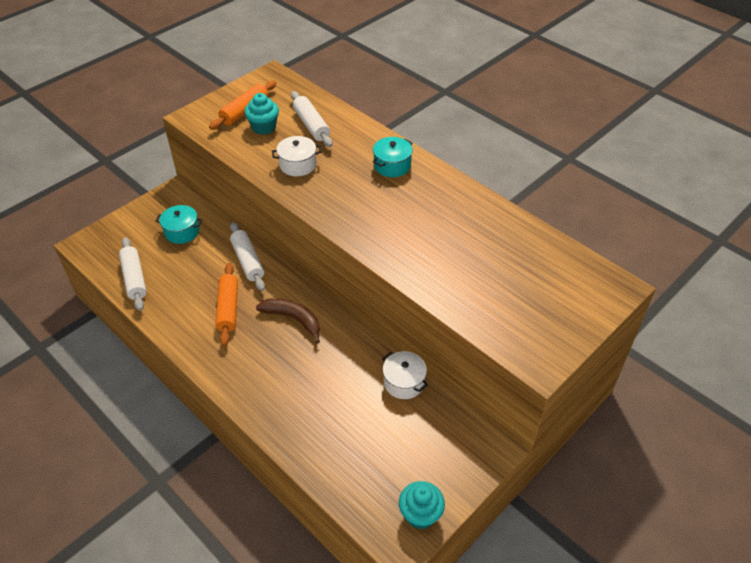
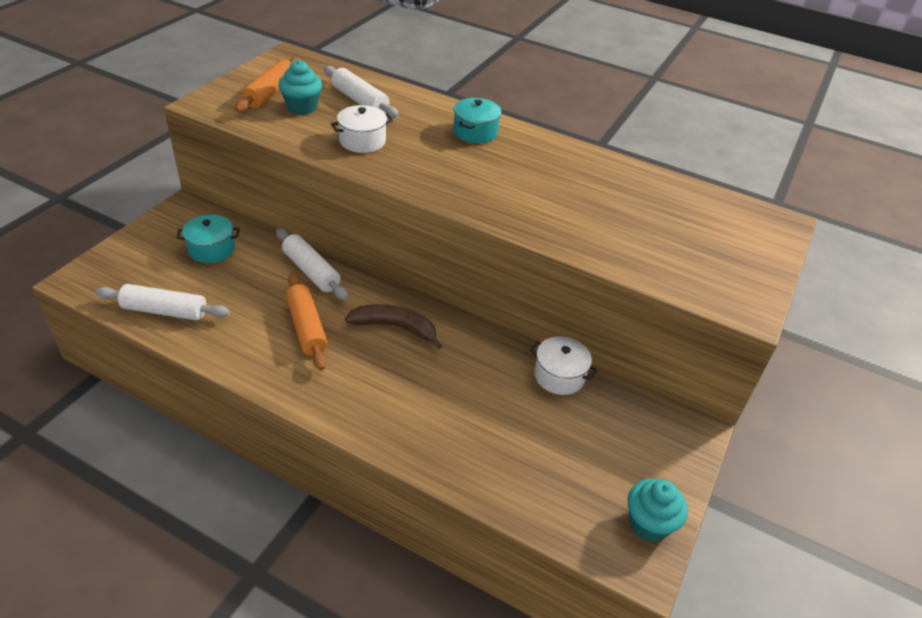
camera: 20 degrees left, 5 degrees down
(134, 278) = (165, 311): white rolling pin -> white rolling pin turned 45 degrees counterclockwise

